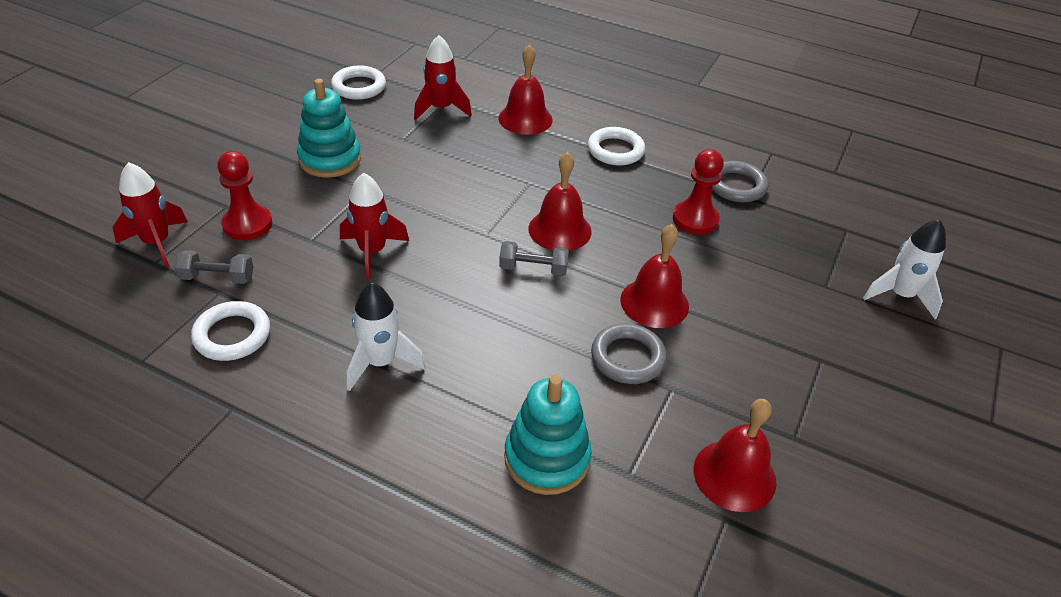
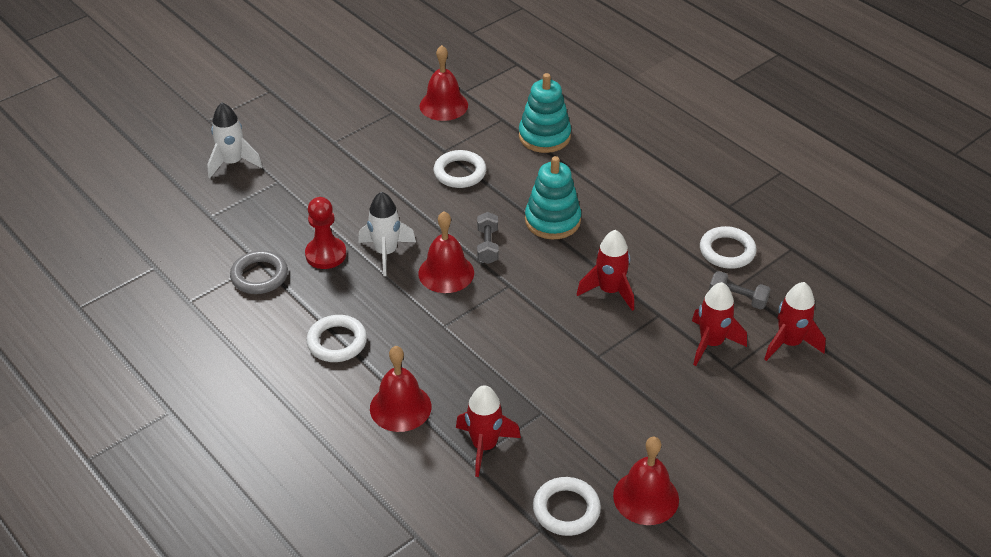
camera: 155 degrees left, 0 degrees up
(247, 224) = (711, 343): red pawn -> red rocket
(330, 159) = (624, 401): turquoise stacking toy -> turquoise stacking toy (552, 221)
(381, 362) = (626, 209): white rocket -> white rocket (386, 253)
(533, 269) = (487, 246): grey dumbbell -> grey dumbbell turned 60 degrees clockwise
(627, 358) = (460, 172): grey ring -> white ring
(654, 302) = (414, 200): red bell -> red bell (646, 497)

